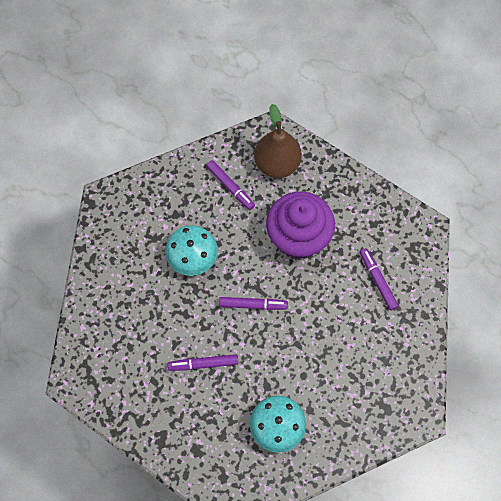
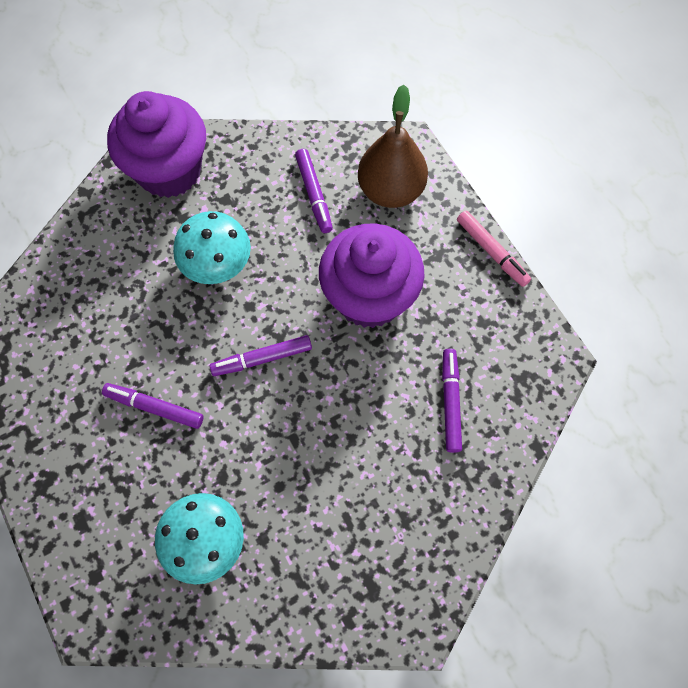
camera: 25 degrees right, 0 degrees up
(128, 211) = (169, 170): none -> purple cupcake
(253, 305) = (262, 358): purple marker -> purple marker turned 135 degrees clockwise
(357, 177) = (492, 252): none -> pink marker

